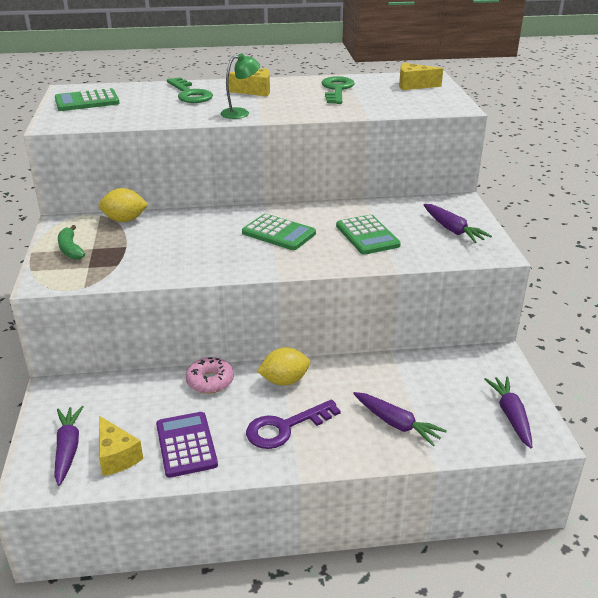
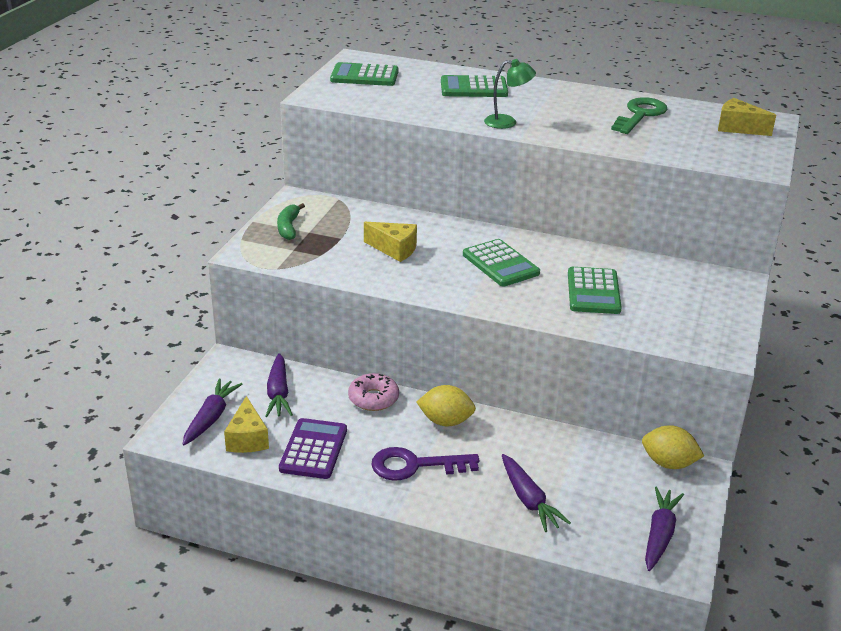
camera: 25 degrees right, 0 degrees up
(125, 220) = (358, 210): yellow lemon -> yellow lemon (668, 463)
(190, 94) = (473, 88): green key -> green calculator
(255, 91) = (545, 98): yellow cheese -> yellow cheese (394, 249)
(452, 230) = (697, 311): purple carrot -> purple carrot (278, 393)

